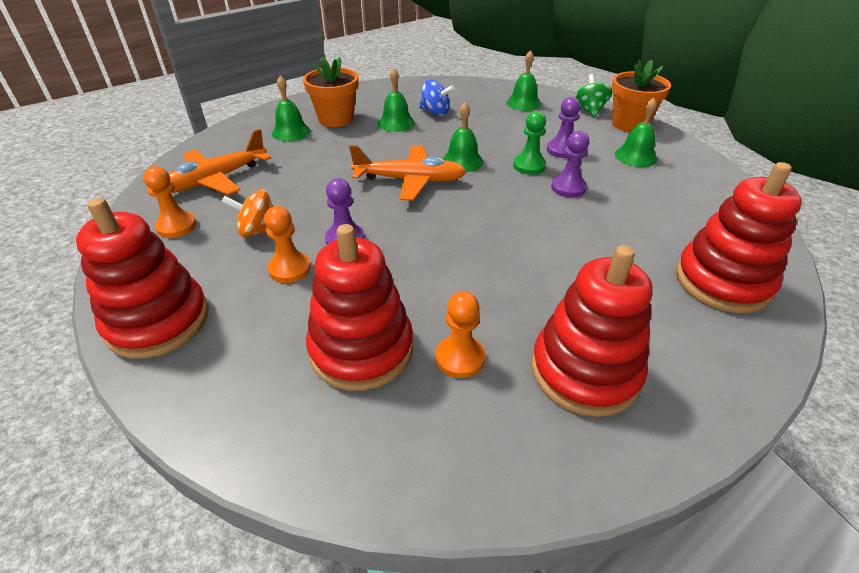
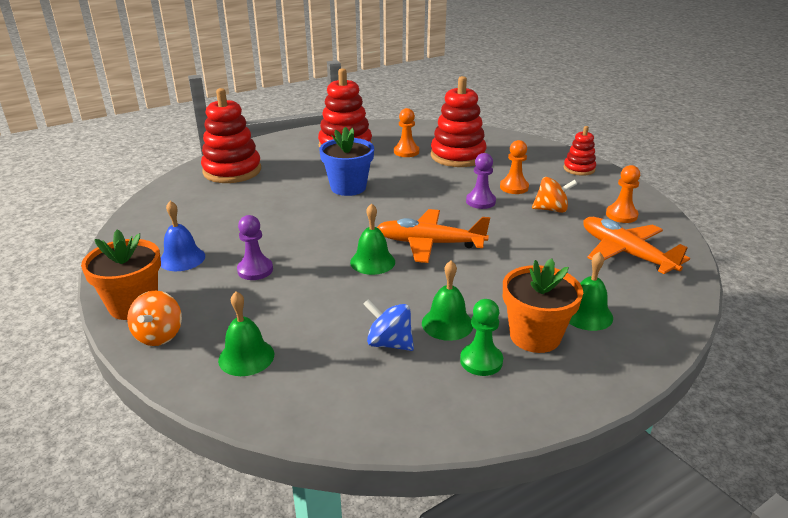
camera: 175 degrees left, 10 degrees down
(158, 321) = (579, 169): red stacking toy -> red stacking toy, size x0.54
(216, 179) = (626, 253): orange plane -> orange plane turned 90 degrees counterclockwise
(527, 255) = (348, 187): none -> blue flower pot
(529, 166) = (304, 253): green pawn -> green pawn (481, 361)
(568, 188) = (282, 230): purple pawn -> none
(589, 110) = (159, 335): green spinning top -> orange spinning top
(635, 156) = (182, 258): green bell -> blue bell

